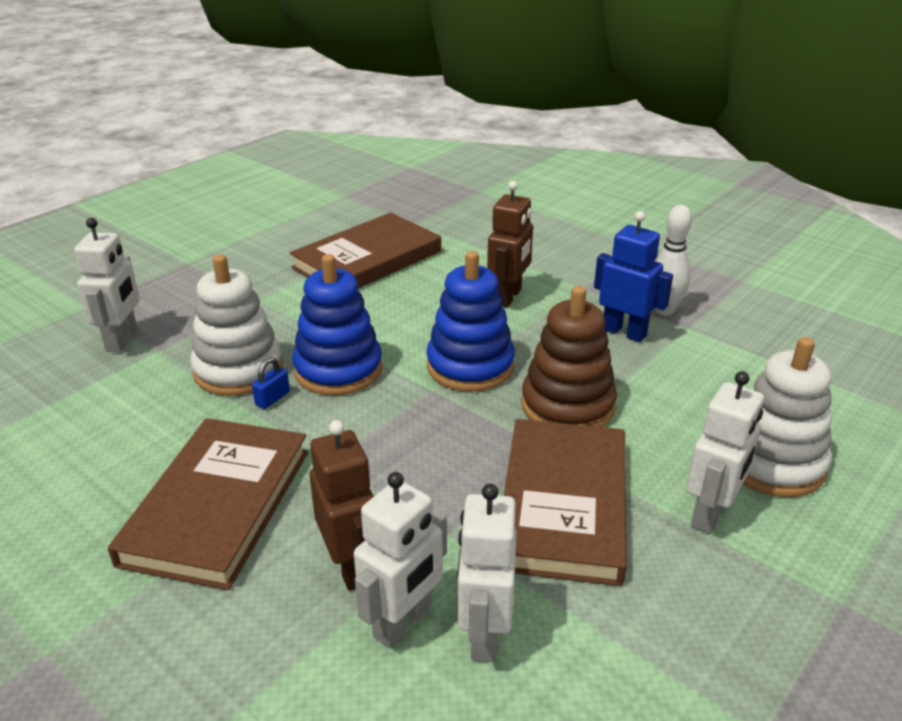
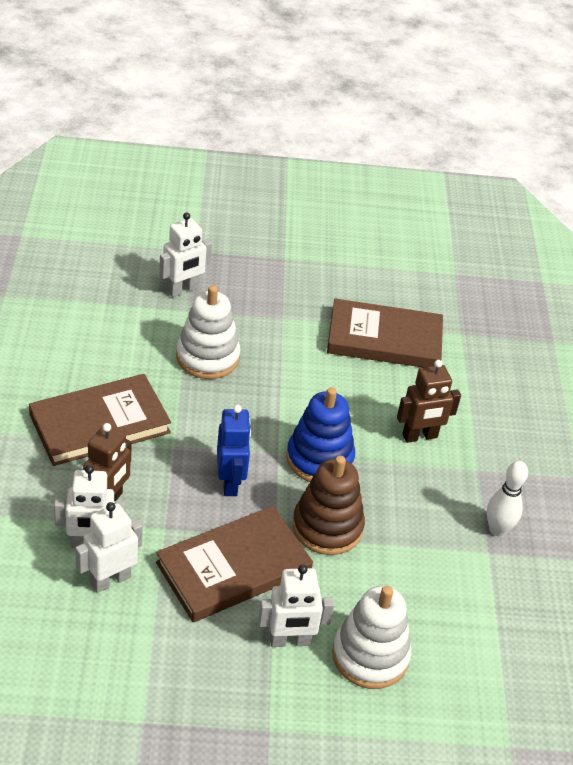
camera: 45 degrees right, 10 degrees up
(272, 398) = (198, 388): blue padlock -> none
(338, 370) = (252, 400): blue stacking toy -> none
(624, 332) = (443, 519): blue robot -> blue robot (230, 482)

